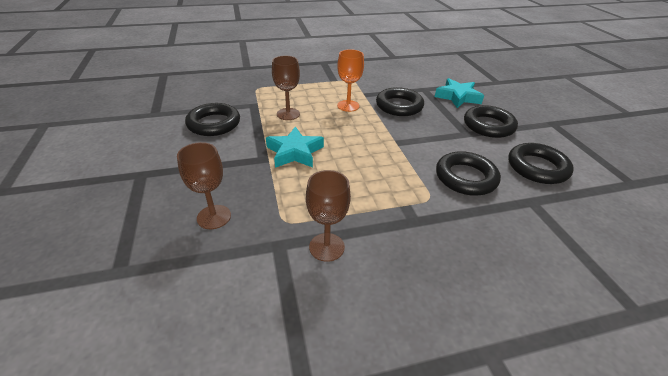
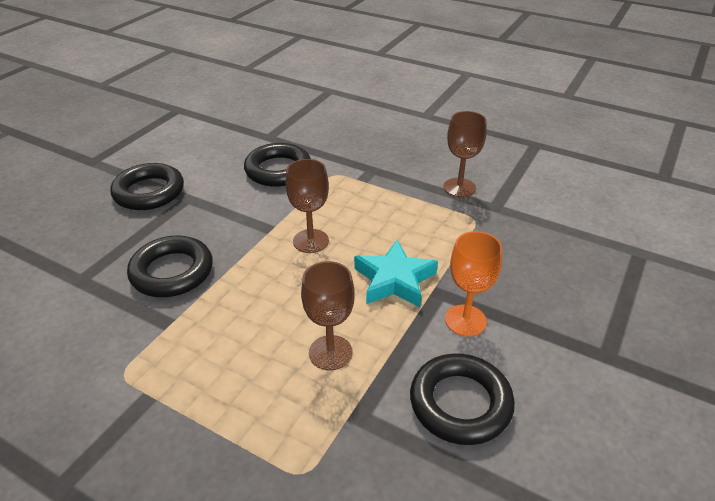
camera: 135 degrees left, 0 degrees up
(214, 217) = (538, 254): brown goblet -> brown goblet (311, 241)
(348, 106) = (229, 314): orange goblet -> orange goblet (465, 320)
(458, 97) = (81, 240): turquoise star -> none
(537, 167) = (209, 146): black ring -> none

